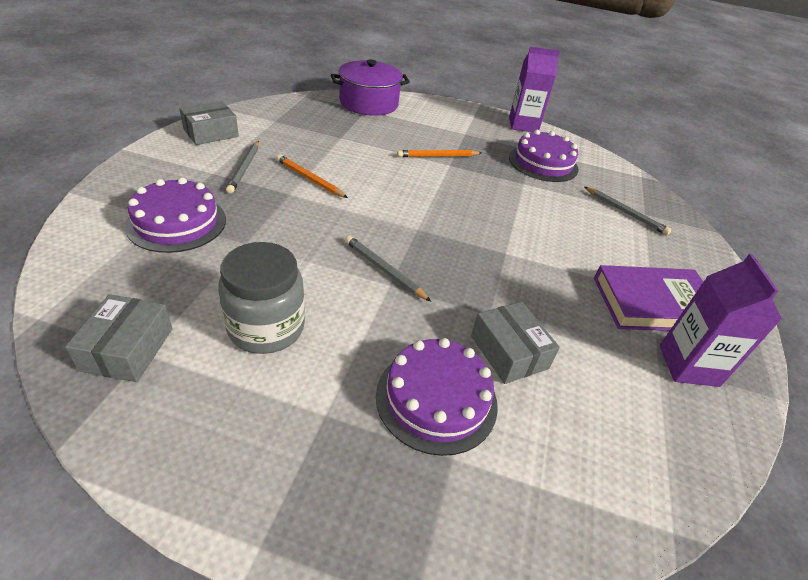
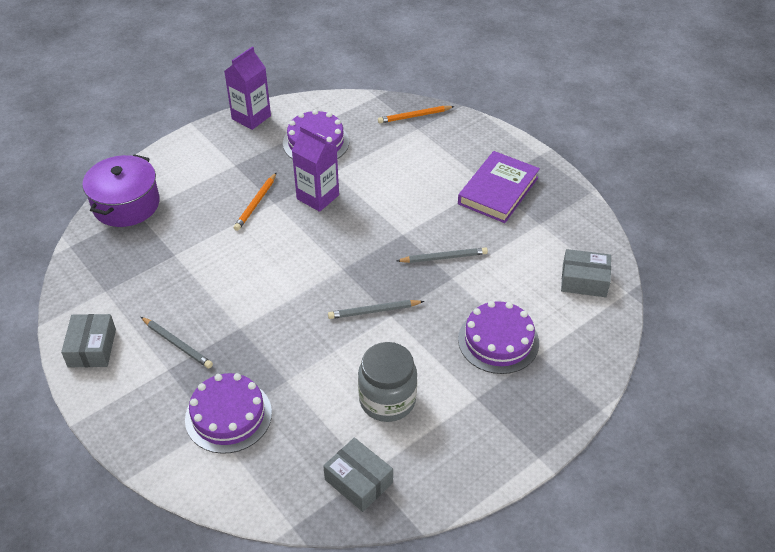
camera: 50 degrees left, 5 degrees up
(309, 179) = (227, 305): orange pencil -> orange pencil (414, 116)
(509, 352) = (487, 287): grey box -> grey box (584, 281)
(625, 212) = (408, 138): grey pencil -> grey pencil (443, 257)
(688, 365) = (549, 211): purple carton -> purple carton (318, 197)

